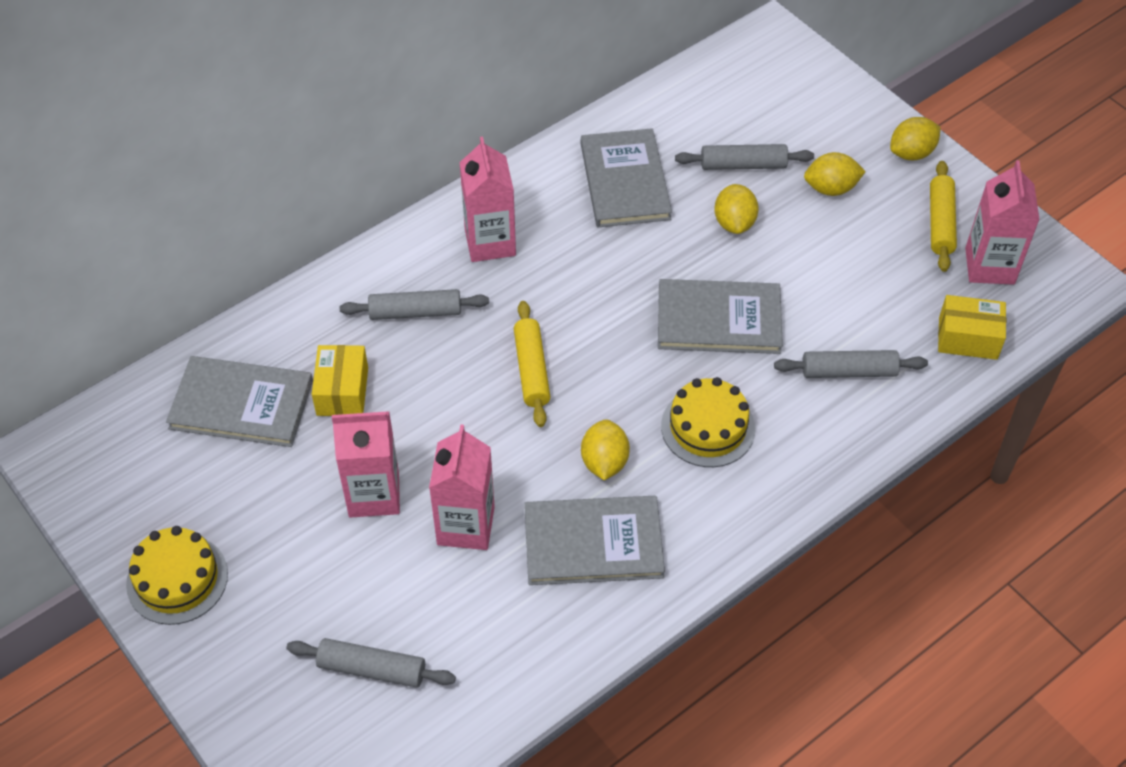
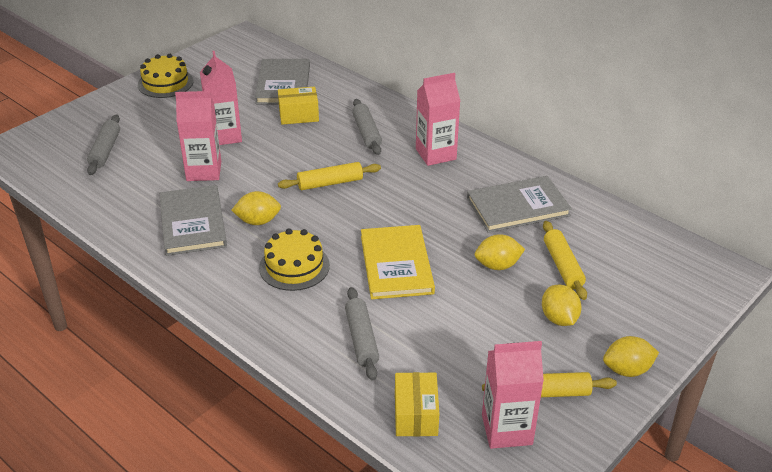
camera: 80 degrees right, 15 degrees down
(719, 319) = (396, 264): grey book -> yellow book
(743, 165) = (563, 266): grey rolling pin -> yellow rolling pin
(911, 153) = (627, 370): yellow lemon -> yellow lemon turned 60 degrees counterclockwise

